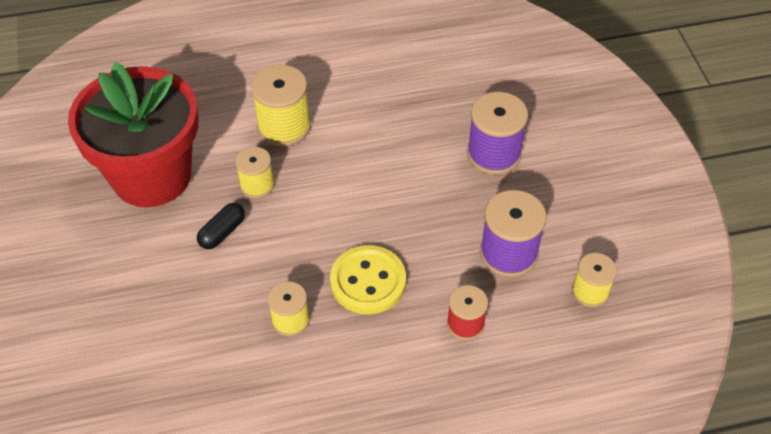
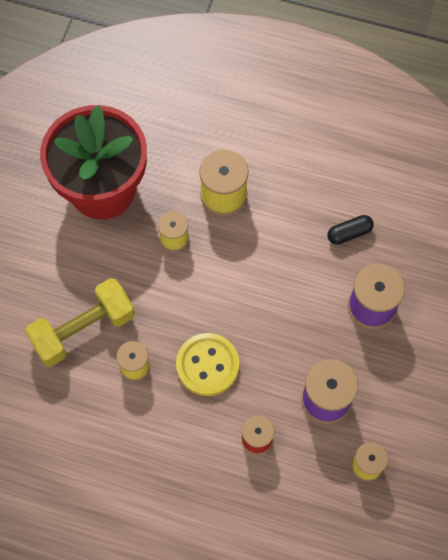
camera: 30 degrees right, 15 degrees up
(210, 313) = (83, 329): none -> yellow dumbbell
(222, 232) = (127, 266): black capsule -> black capsule (349, 233)

